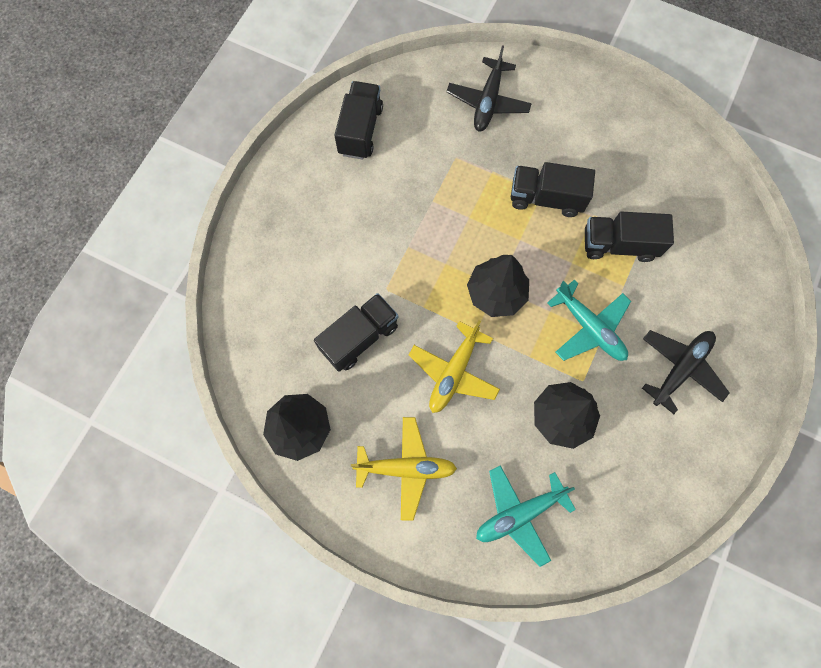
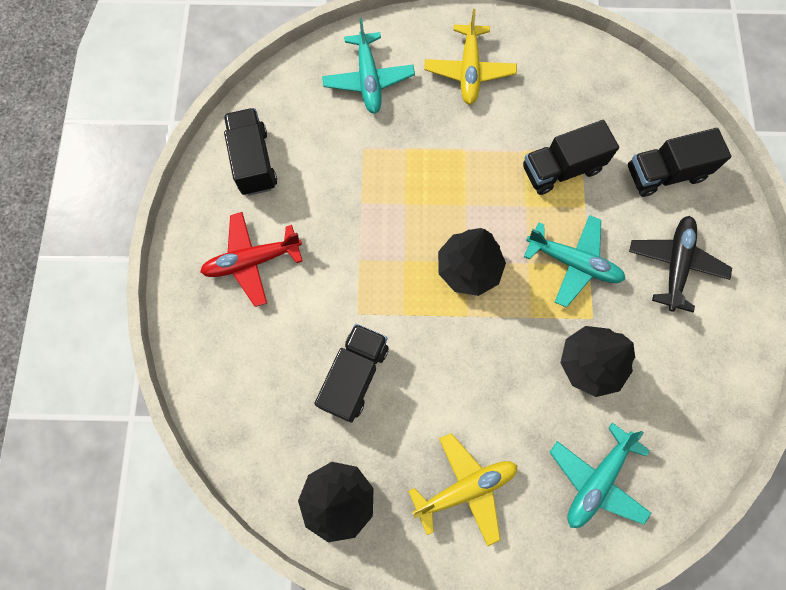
camera: 25 degrees left, 0 degrees up
(321, 210) = (252, 261): none -> red plane
(454, 372) = (465, 367): yellow plane -> yellow plane (469, 71)
(488, 102) = (368, 80): black plane -> turquoise plane
(546, 198) = (471, 153): black truck -> black truck (665, 174)

